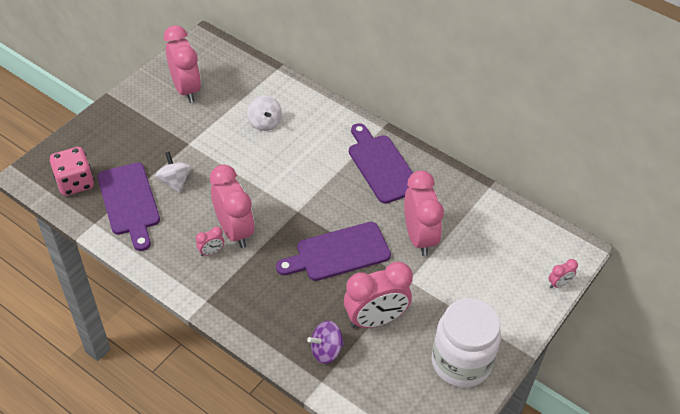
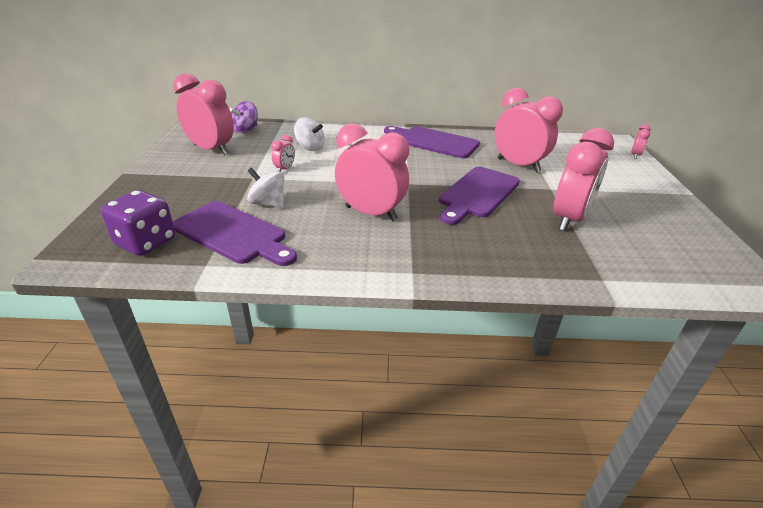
camera: 35 degrees left, 15 degrees down
(75, 183) = (146, 242): pink dice -> purple dice
(211, 252) = (368, 235): pink clock -> pink clock (285, 169)
(326, 350) = (570, 256): purple spinning top -> purple spinning top (245, 130)
(461, 362) = (664, 216): white jar -> none

